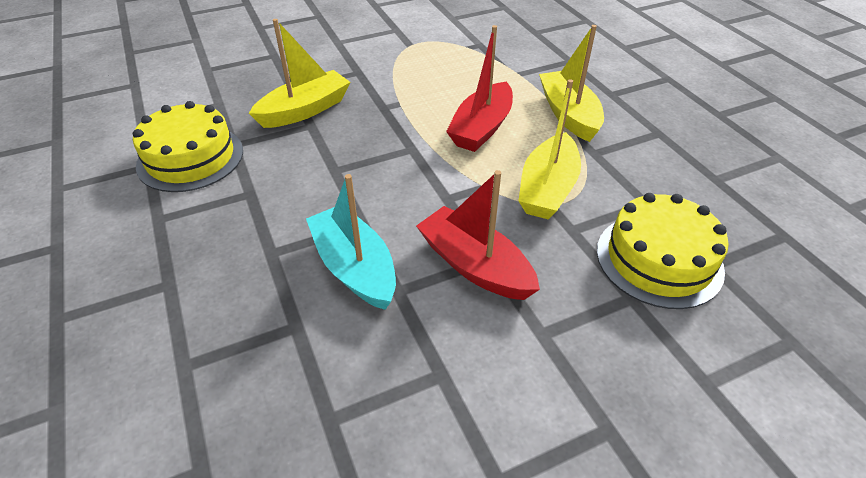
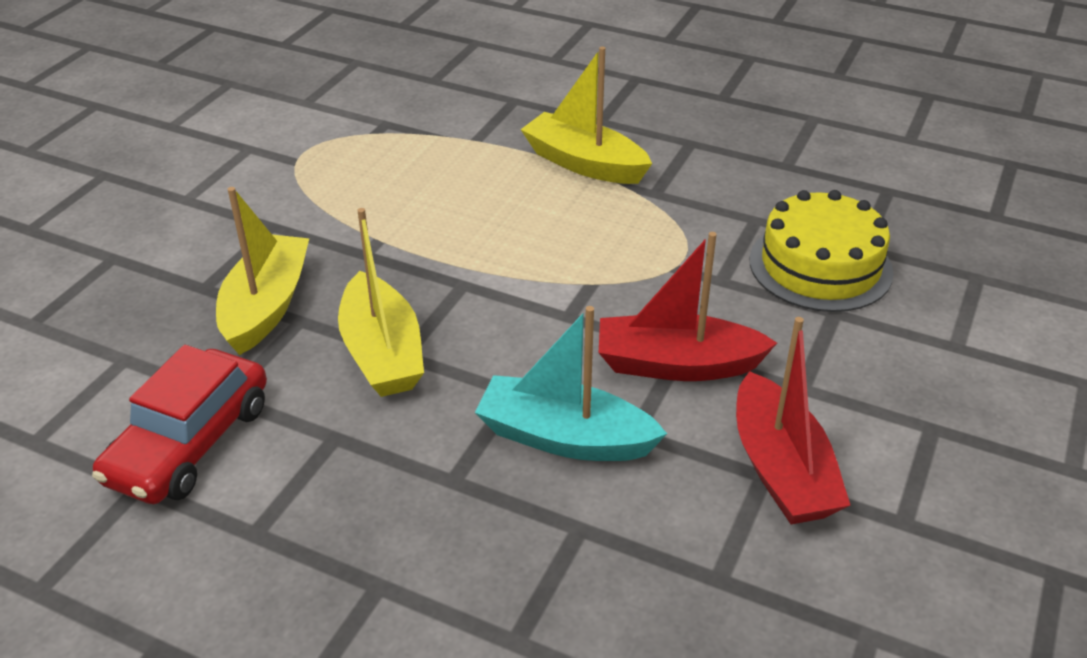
camera: 40 degrees left, 5 degrees down
(190, 158) = (189, 443): yellow cake -> red car
(481, 128) = (512, 222): red boat -> red boat (781, 469)
(547, 188) = (654, 252): yellow boat -> yellow boat (382, 353)

